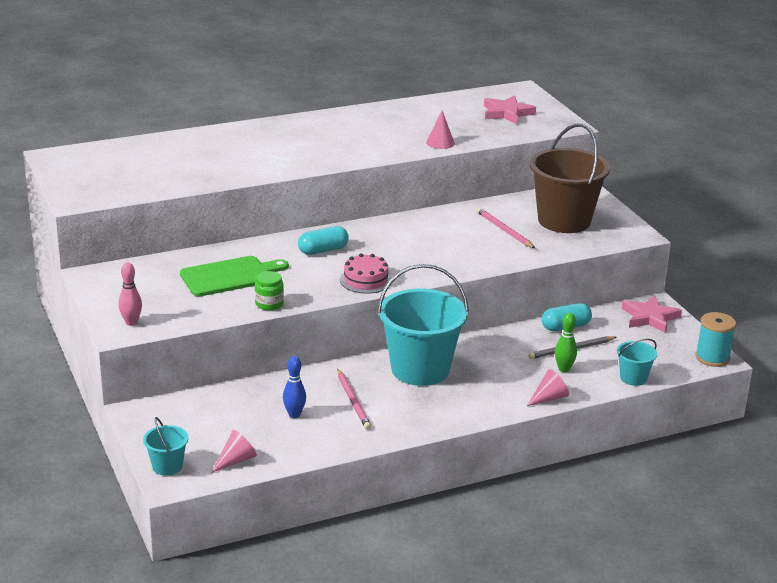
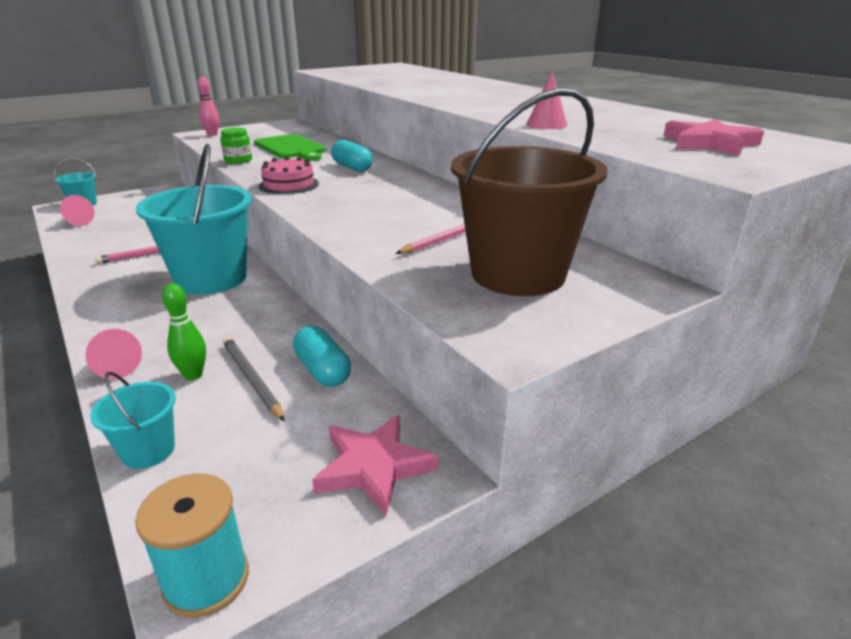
camera: 80 degrees right, 0 degrees up
(294, 414) = (140, 233): blue bowling pin -> none

